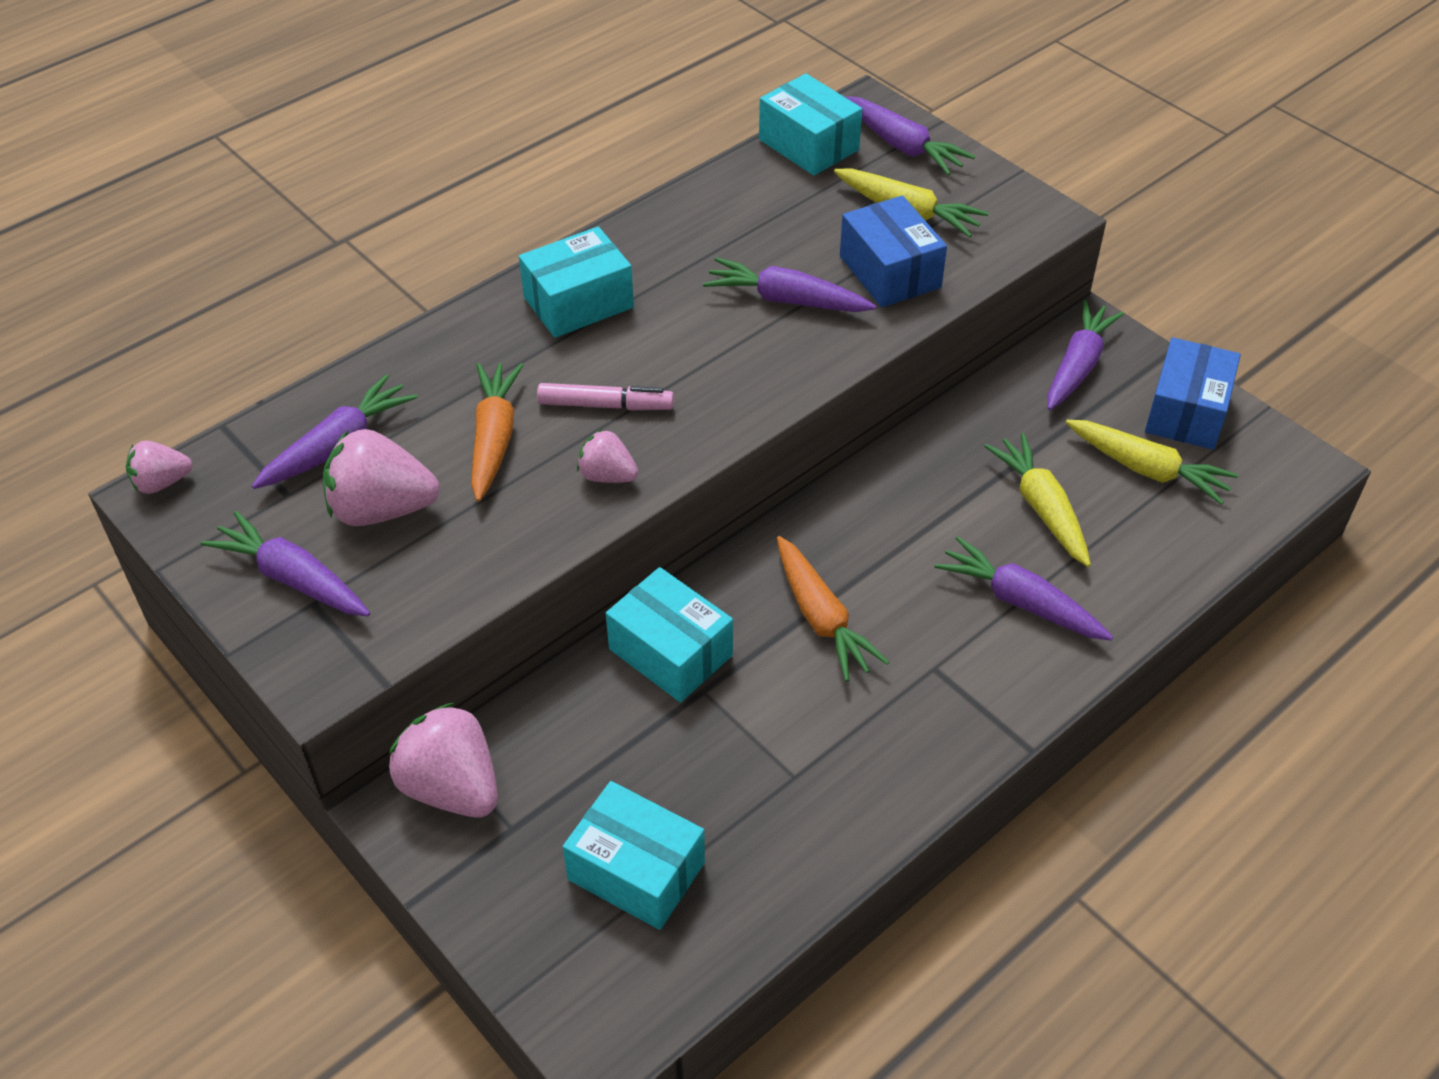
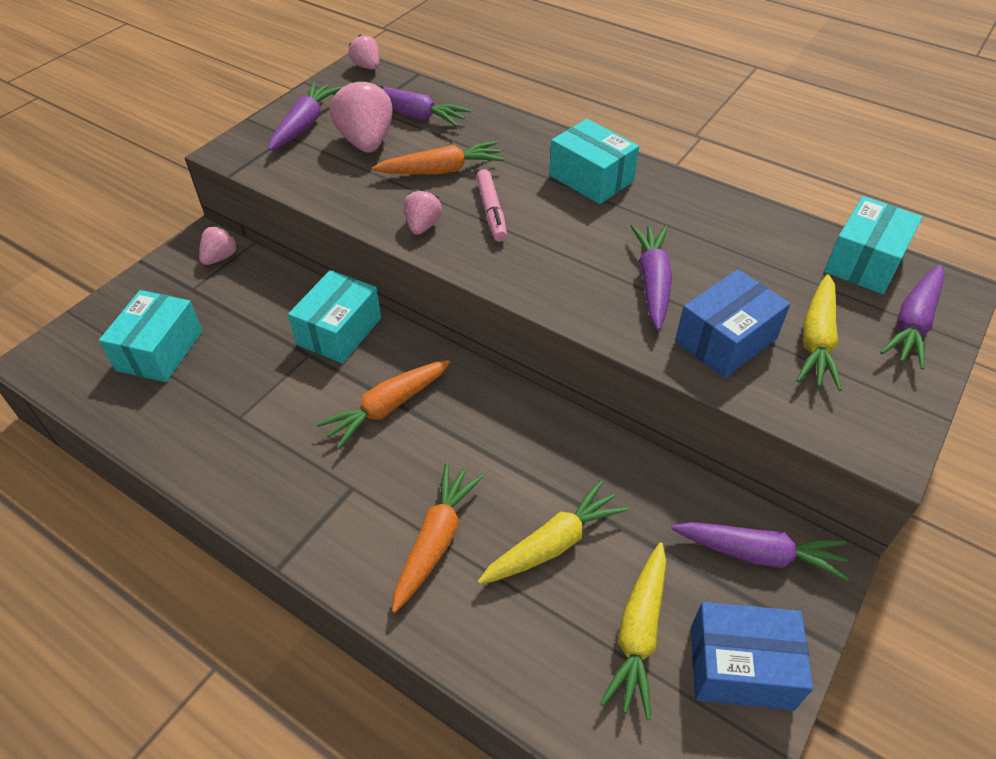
camera: 75 degrees right, 0 degrees up
(452, 787) = (220, 257): pink strawberry -> pink strawberry, size x0.56
(1021, 602) = (435, 541): purple carrot -> orange carrot

